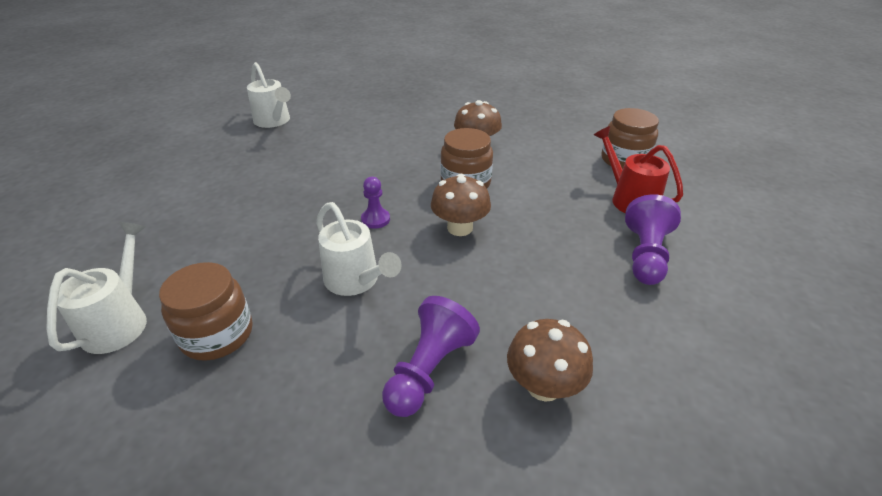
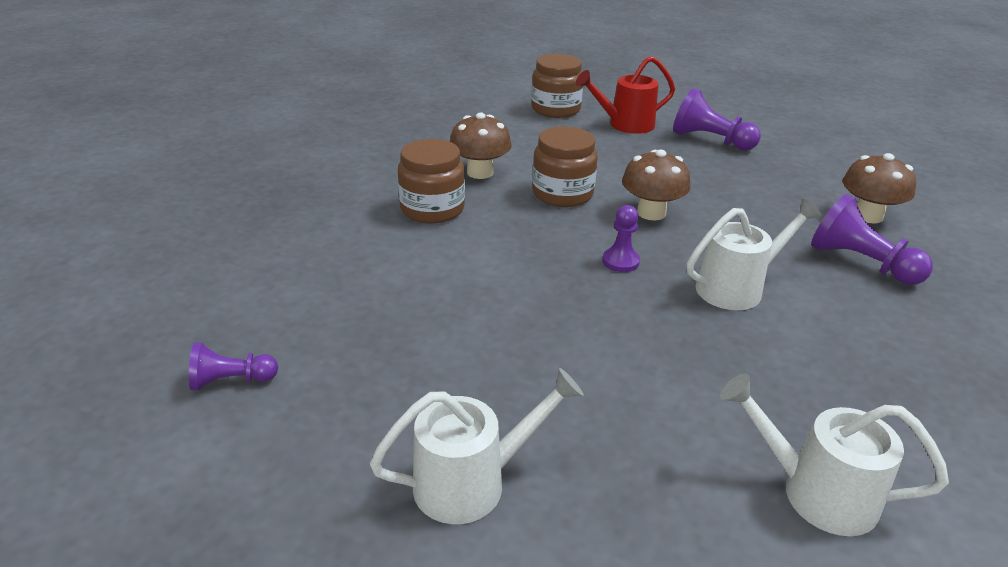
camera: 75 degrees left, 5 degrees down
(217, 334) = (831, 395): brown jar -> brown jar (432, 209)
(234, 123) = (231, 381): none -> purple pawn
(274, 121) = (269, 329): white watering can -> white watering can (473, 482)

